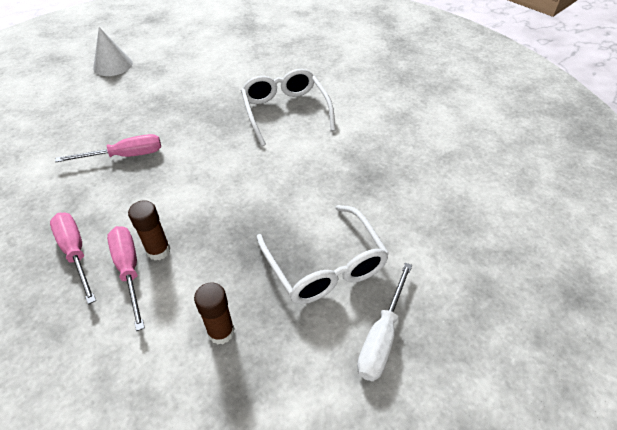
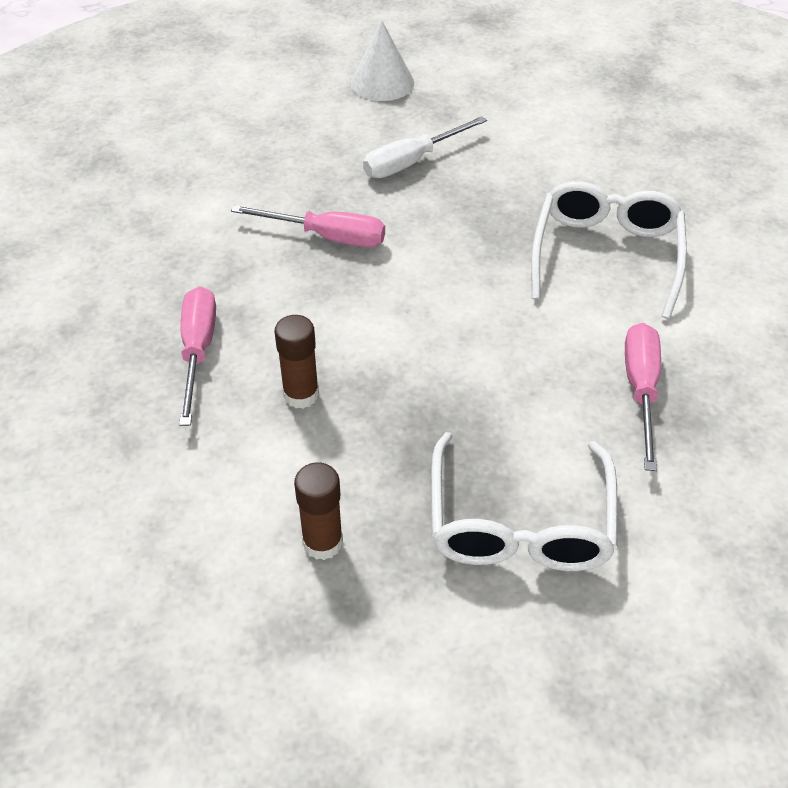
camera: 30 degrees right, 0 degrees up
(129, 270) = (251, 404): pink screwdriver -> pink screwdriver (641, 389)
(381, 337) = (539, 662): white screwdriver -> white screwdriver (411, 162)

